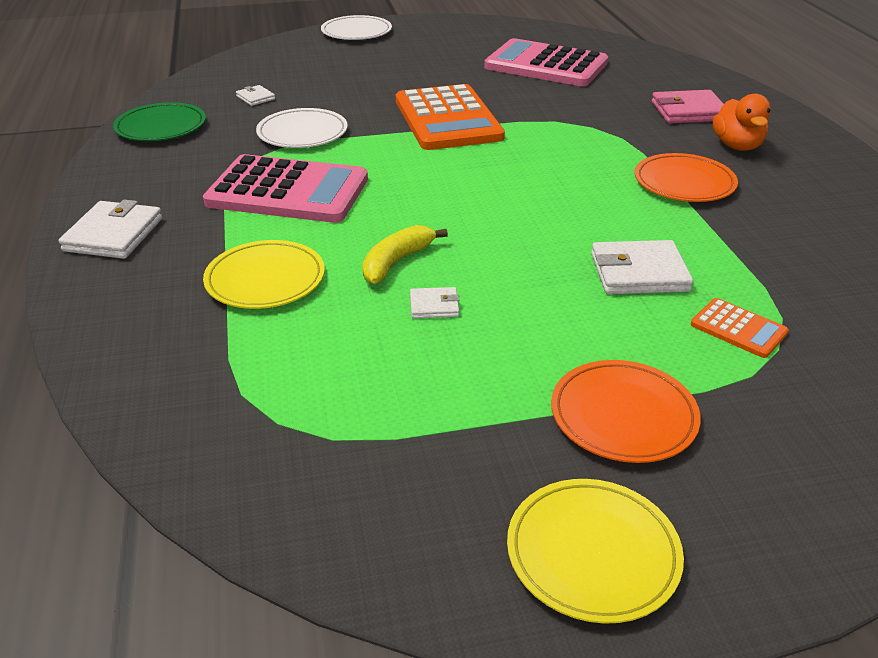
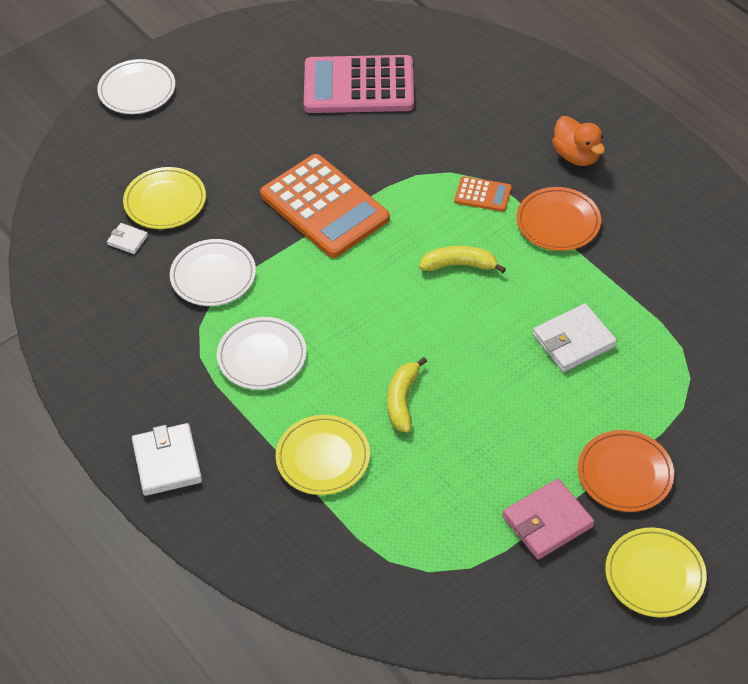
camera: 25 degrees left, 15 degrees up
(161, 127) = (78, 317): green plate -> none
(288, 191) = (262, 356): pink calculator -> white plate
(311, 86) = (165, 201): none -> yellow plate
(434, 305) = (457, 432): white wallet -> none
(549, 184) = (459, 265): none -> yellow banana
(688, 111) = (518, 118): pink wallet -> pink wallet (547, 522)
(738, 329) = (659, 369): orange calculator -> orange calculator (483, 195)

